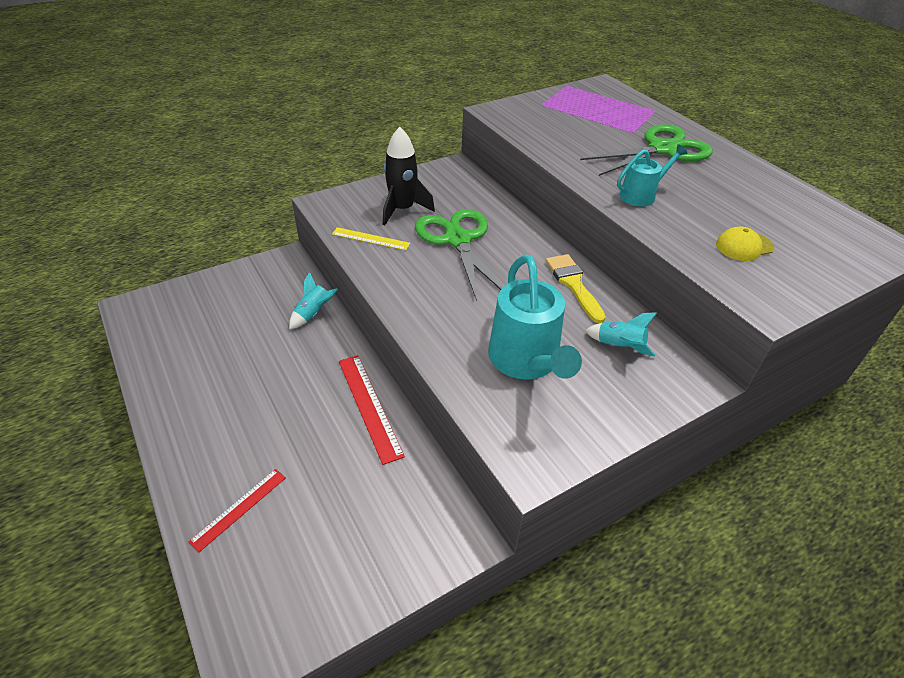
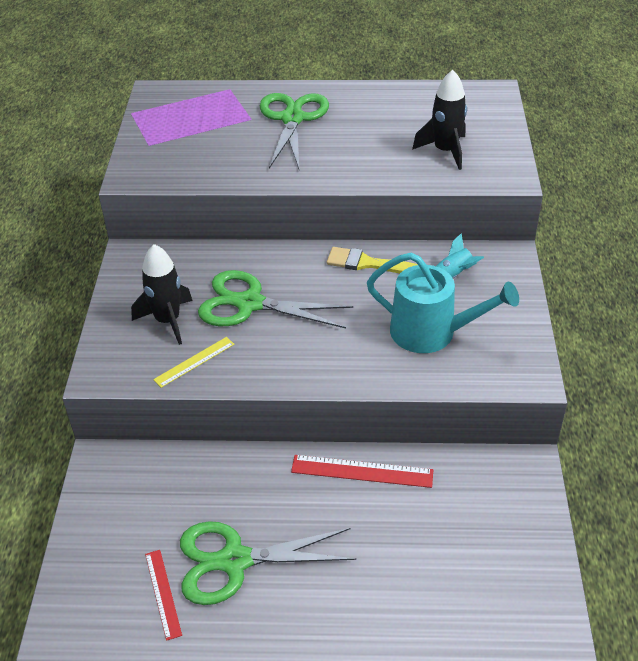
camera: 55 degrees left, 0 degrees up
(231, 367) = (235, 561): none -> green scissors
(239, 508) = (415, 604): red ruler -> red ruler (163, 593)
(313, 314) = (208, 468): turquoise rocket -> none
(641, 195) = (344, 164): turquoise watering can -> none
(744, 246) = (445, 151): yellow cap -> black rocket

